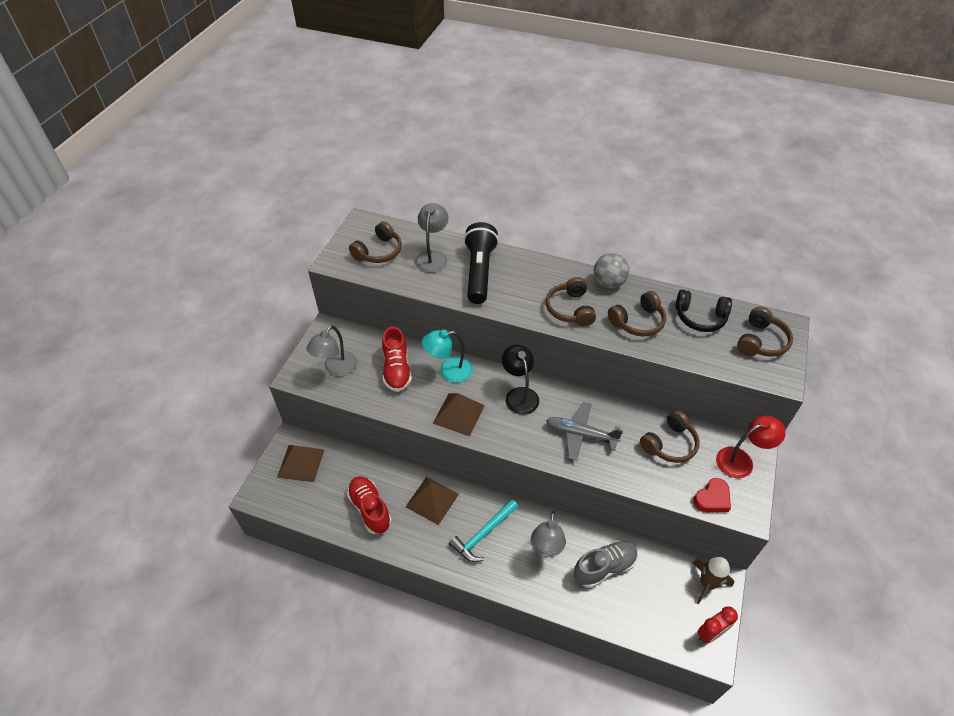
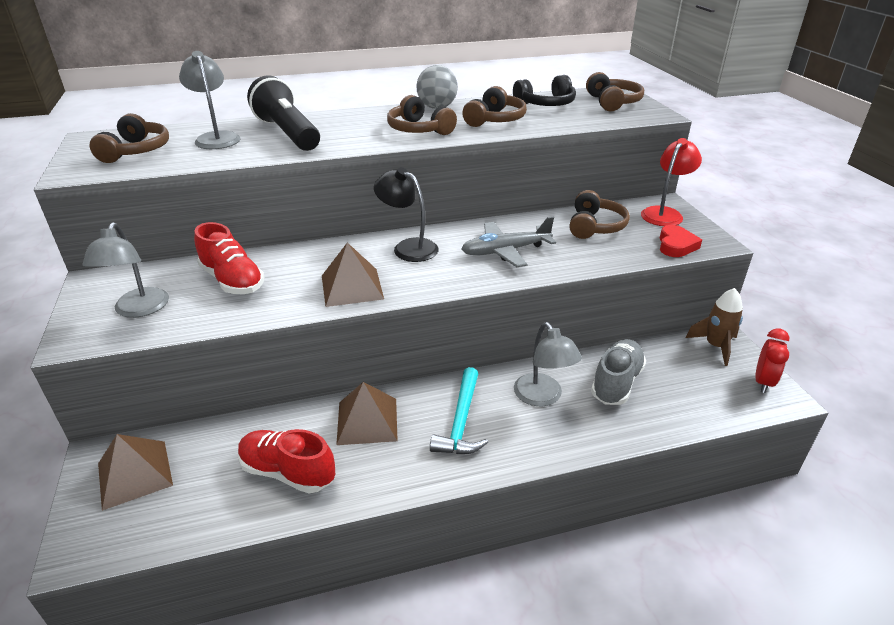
camera: 35 degrees left, 15 degrees down
(449, 371) = (304, 258): turquoise lamp -> none

